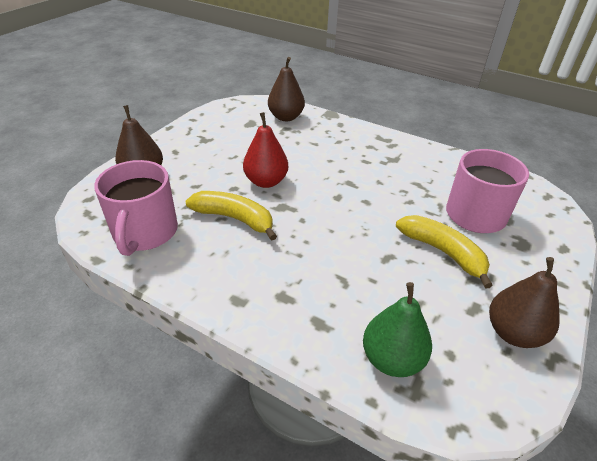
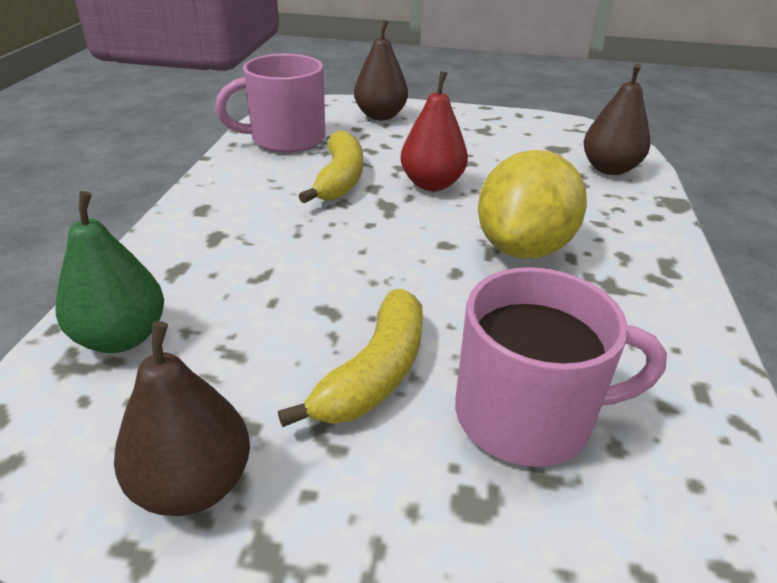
camera: 70 degrees right, 5 degrees down
(352, 172) = (523, 248): none -> yellow lemon

